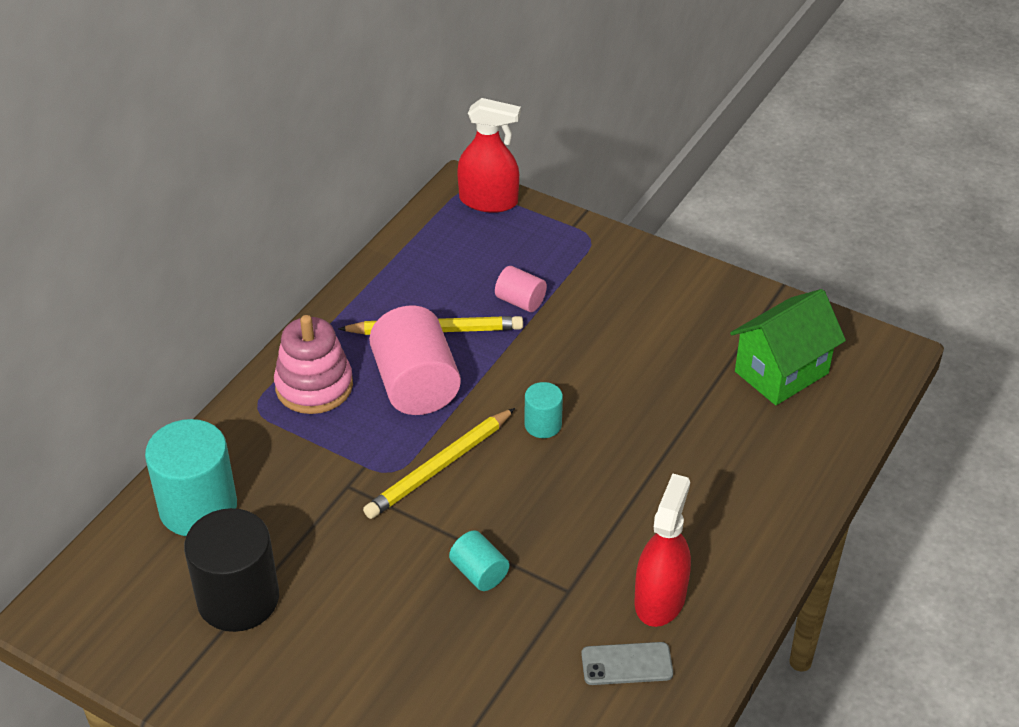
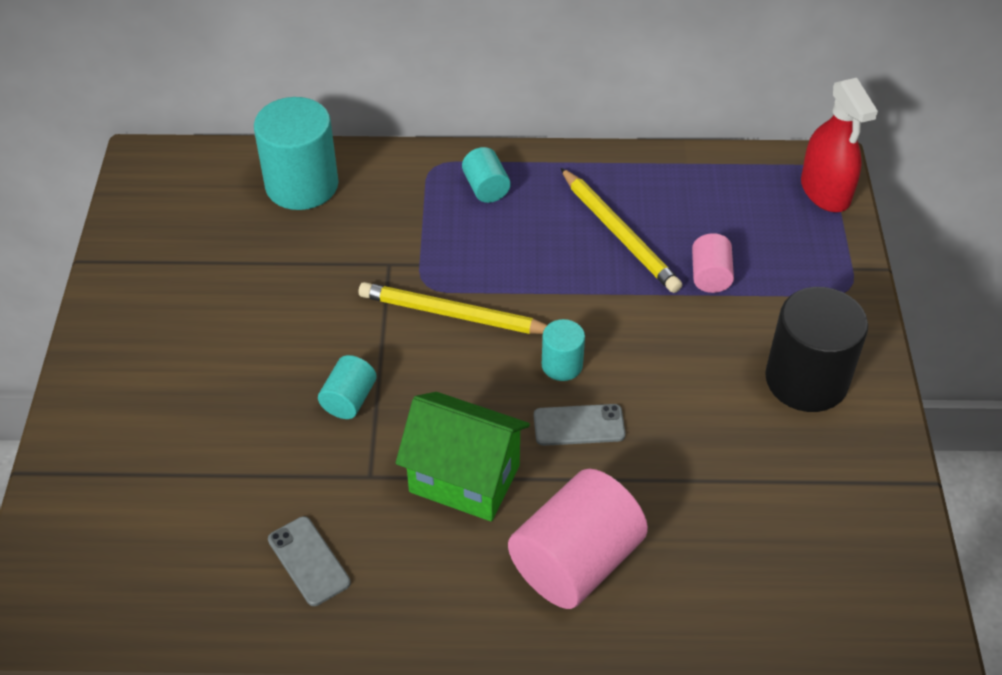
camera: 60 degrees right, 5 degrees up
(238, 599) = (223, 255): black cylinder -> black cylinder (806, 380)
(314, 386) = (486, 188): pink stacking toy -> turquoise cylinder
(416, 385) = (540, 252): pink cylinder -> pink cylinder (575, 561)
(608, 441) = (579, 425): none -> grey phone
(660, 599) = (405, 554): red spray bottle -> none
(781, 372) = (796, 535): green house -> green house (464, 479)

